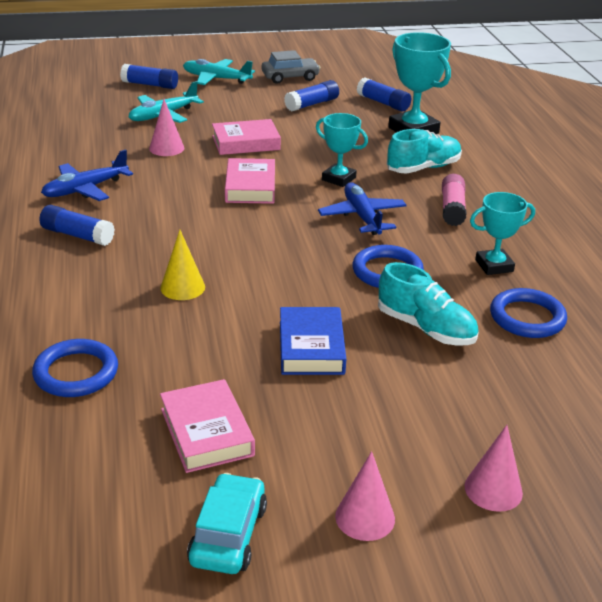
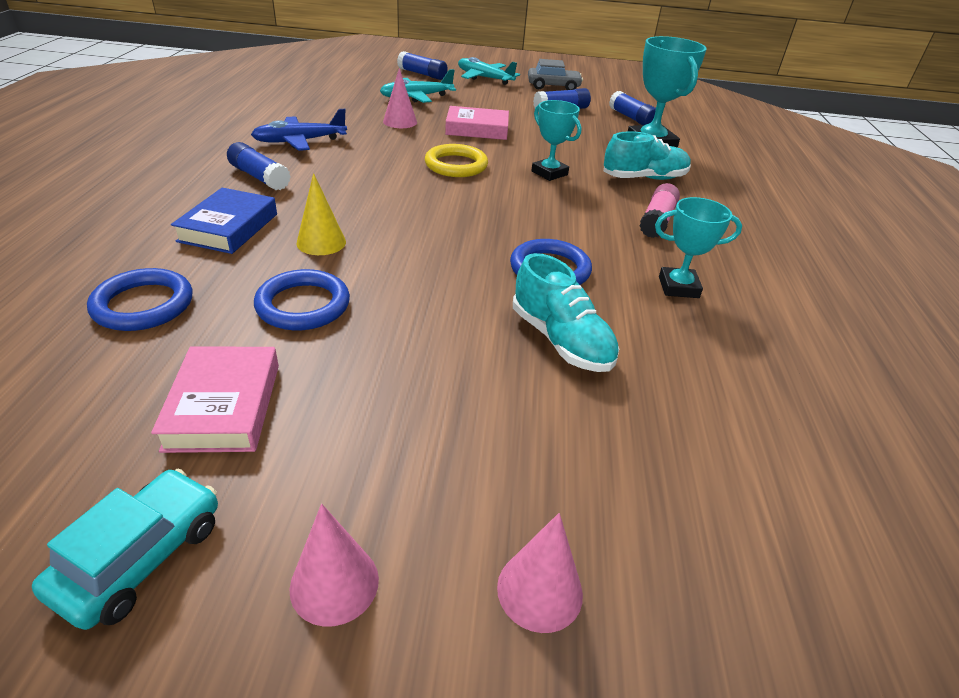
camera: 15 degrees right, 5 degrees up
(250, 187) = (456, 165): pink book -> yellow ring
(311, 347) = (413, 333): blue book -> blue book (228, 227)
(362, 217) = (553, 211): blue plane -> none
(527, 318) = (694, 355): blue ring -> blue ring (303, 305)

